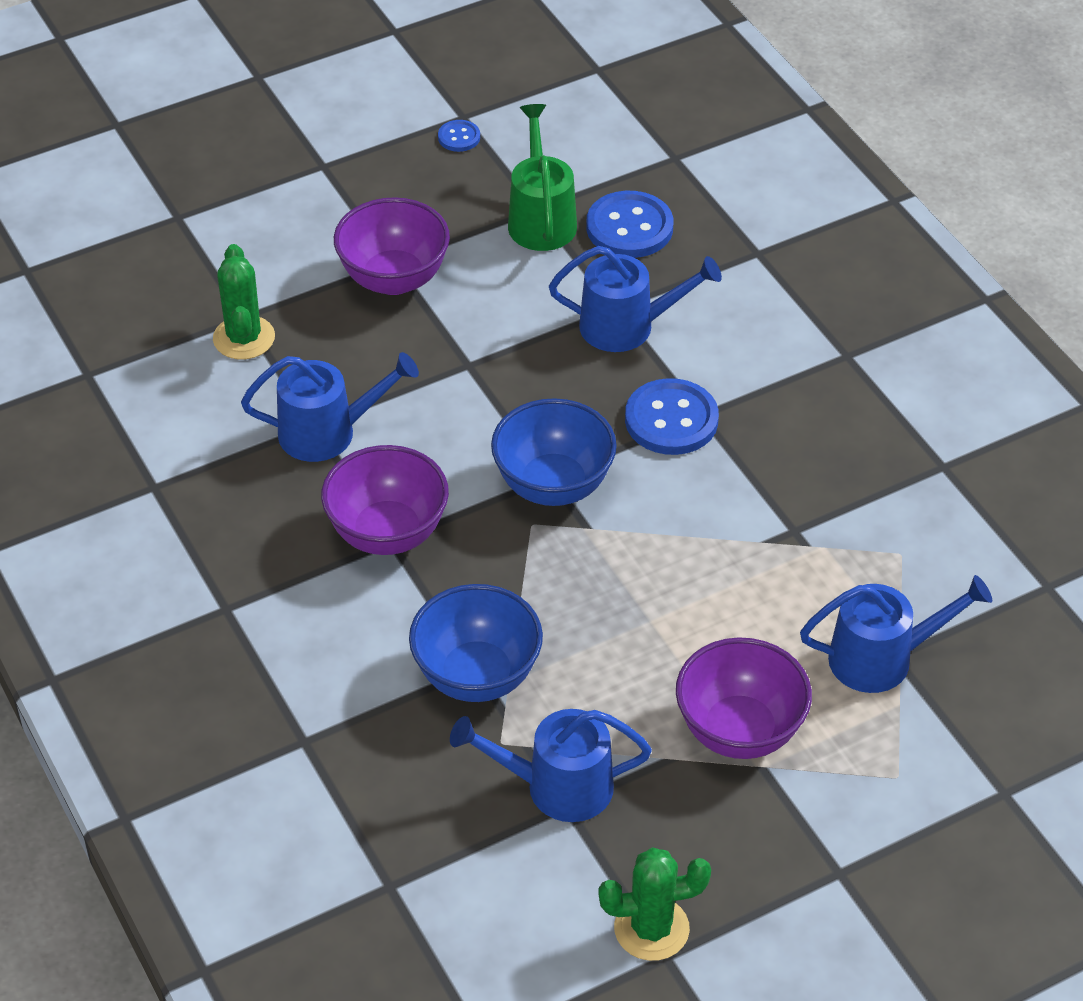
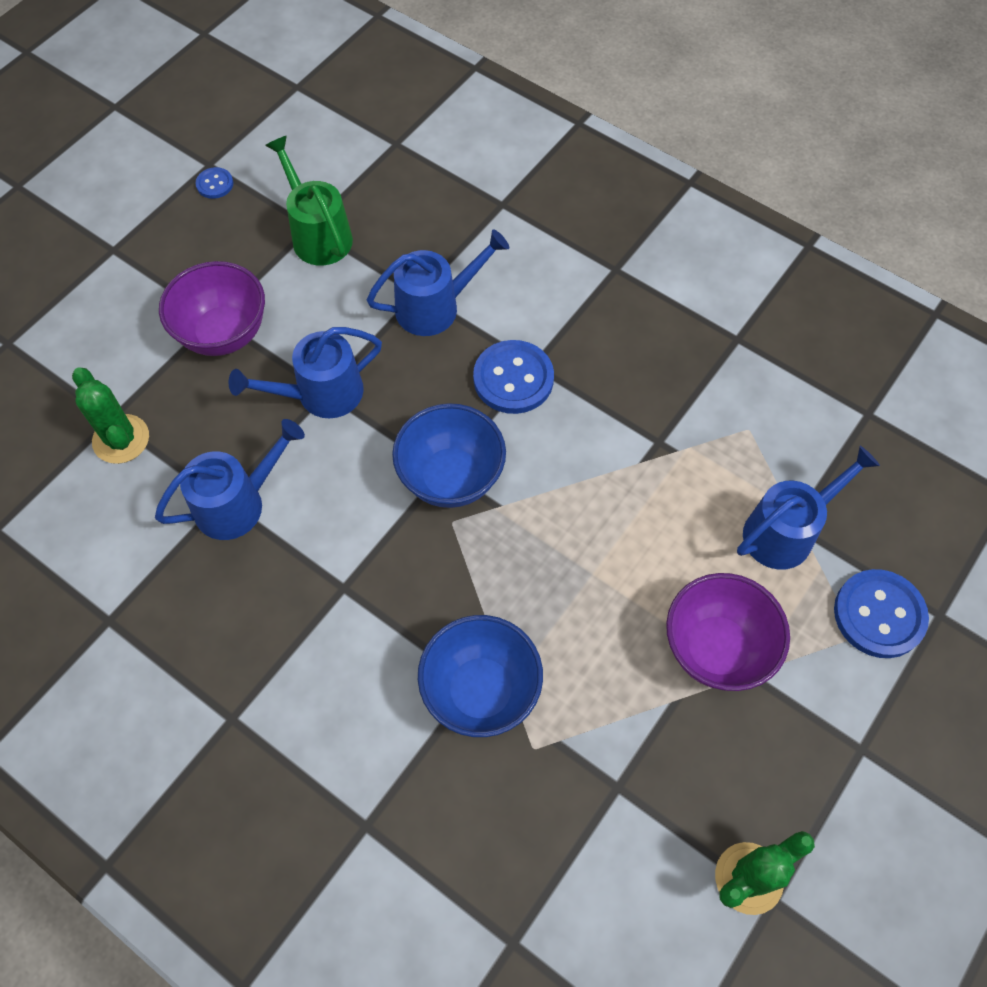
camera: 25 degrees left, 15 degrees up
(387, 533) = (337, 581): purple bowl -> none
(557, 787) = (601, 772): blue watering can -> blue watering can (321, 394)
(629, 228) = (392, 217): blue button -> blue button (879, 615)

